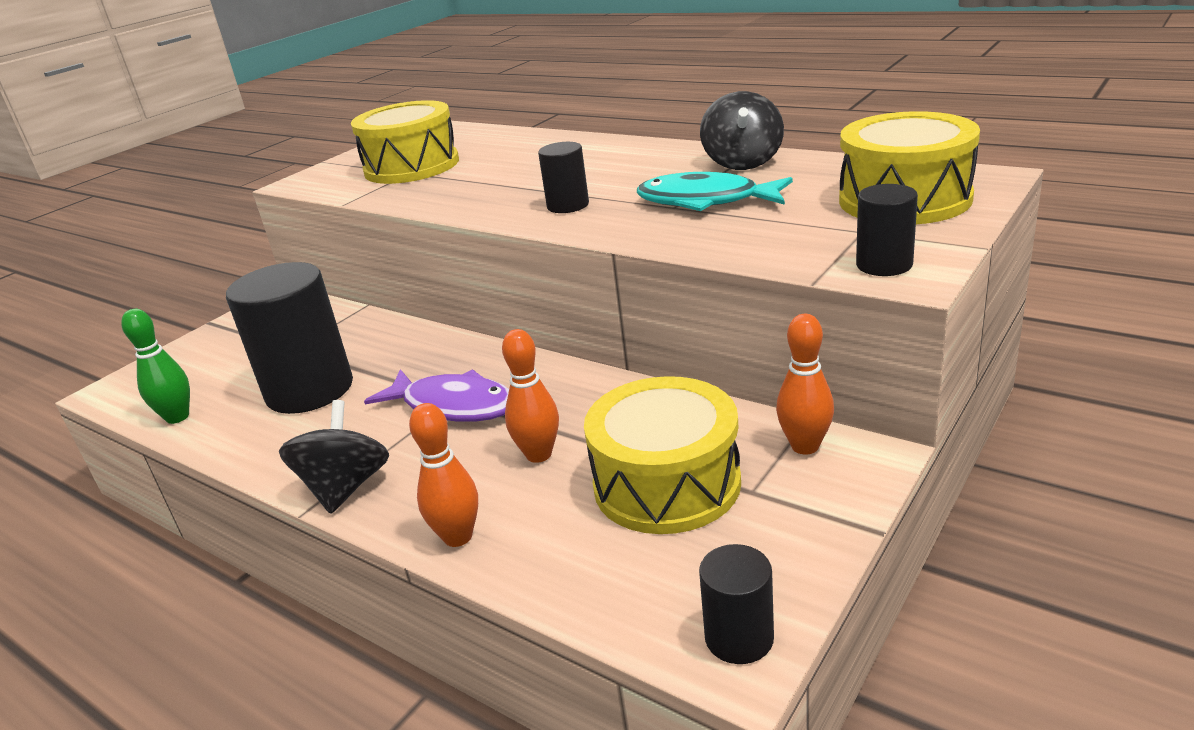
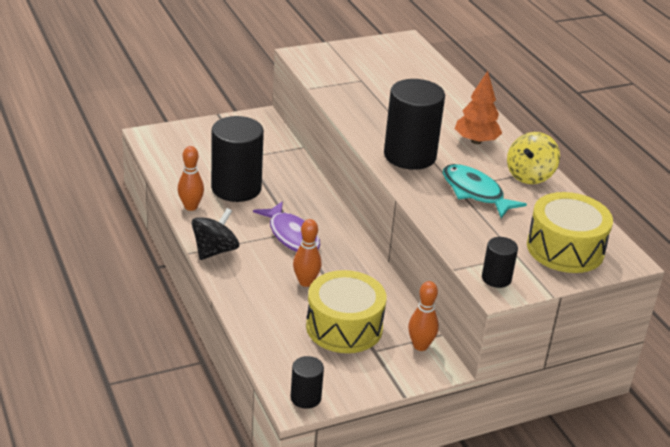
camera: 25 degrees right, 5 degrees up
(177, 417) = (169, 170): green bowling pin -> none
(412, 166) = (367, 75): yellow drum -> none
(458, 537) = (241, 299): orange bowling pin -> orange bowling pin (190, 207)
(568, 205) = (410, 155): black cylinder -> black cylinder, size x2.04
(631, 163) = (476, 141): none -> orange tree
(742, 162) = (529, 175): black spinning top -> yellow spinning top

